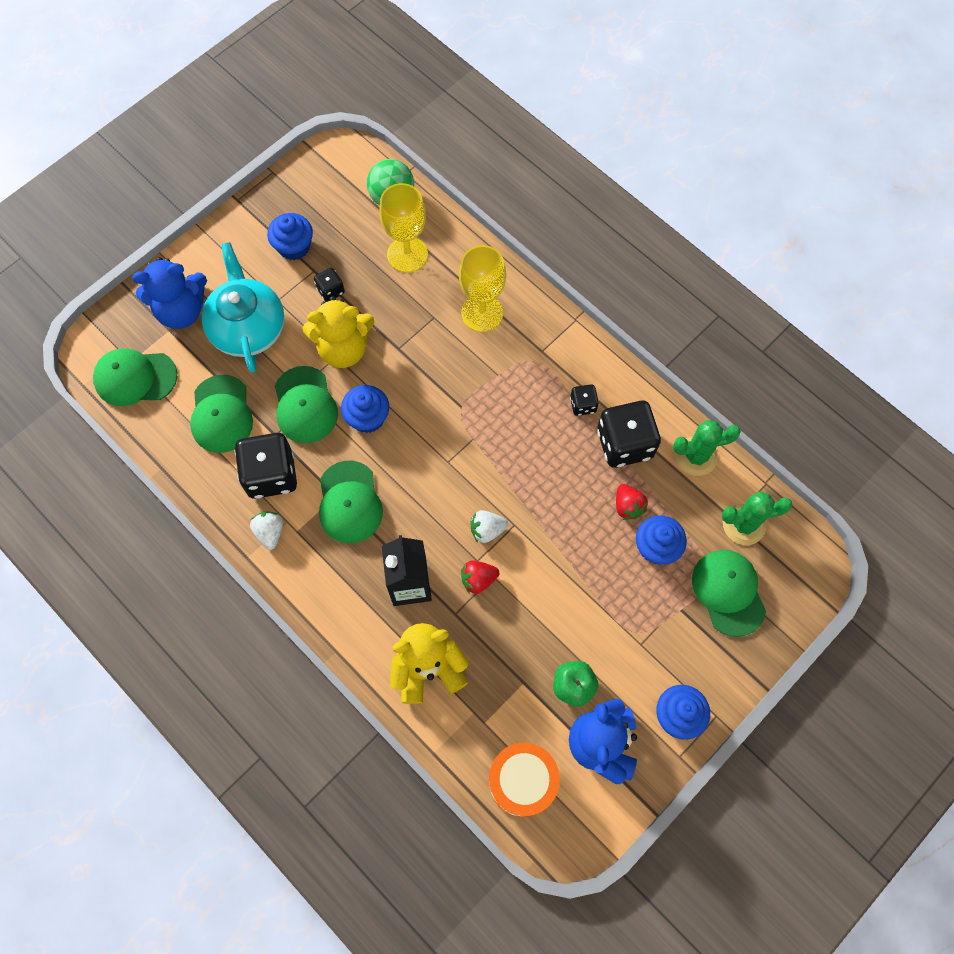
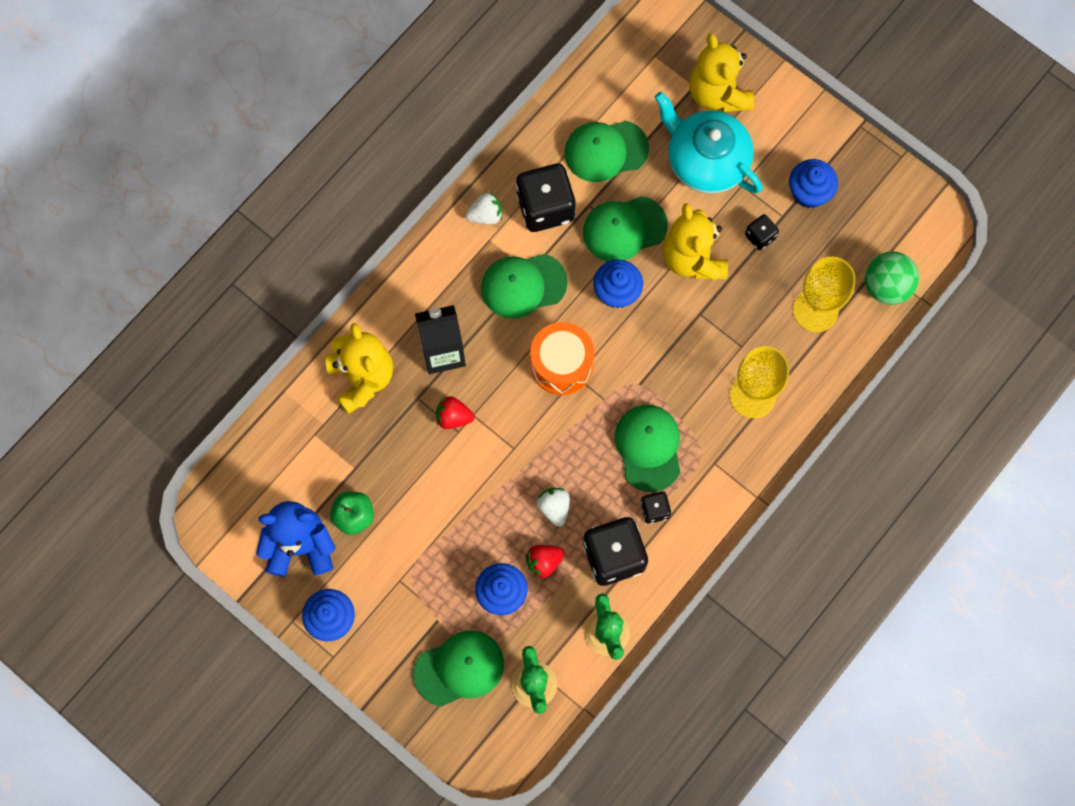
camera: 85 degrees right, 5 degrees up
(135, 378) = (637, 63): green cap -> green cap (648, 448)
(182, 310) = (718, 93): blue teddy bear -> yellow teddy bear
(248, 328) = (706, 161): turquoise teapot -> turquoise teapot turned 120 degrees counterclockwise
(478, 579) = (453, 417): red strawberry -> red strawberry turned 60 degrees counterclockwise
(487, 530) = (505, 421): white strawberry -> white strawberry (554, 508)
(522, 781) = (262, 473): orange drum -> orange drum (561, 364)

